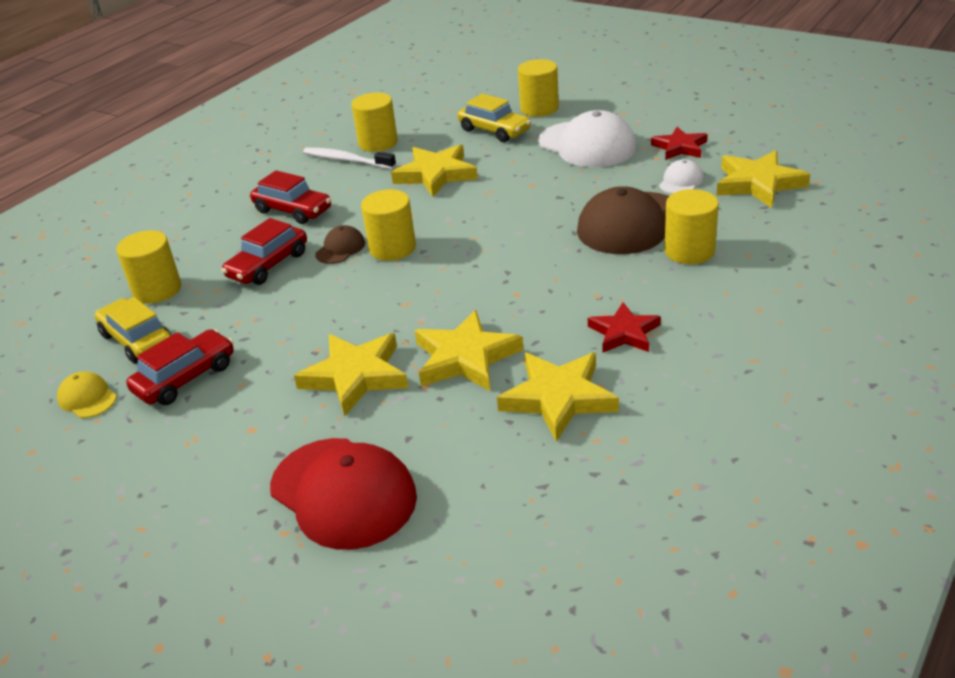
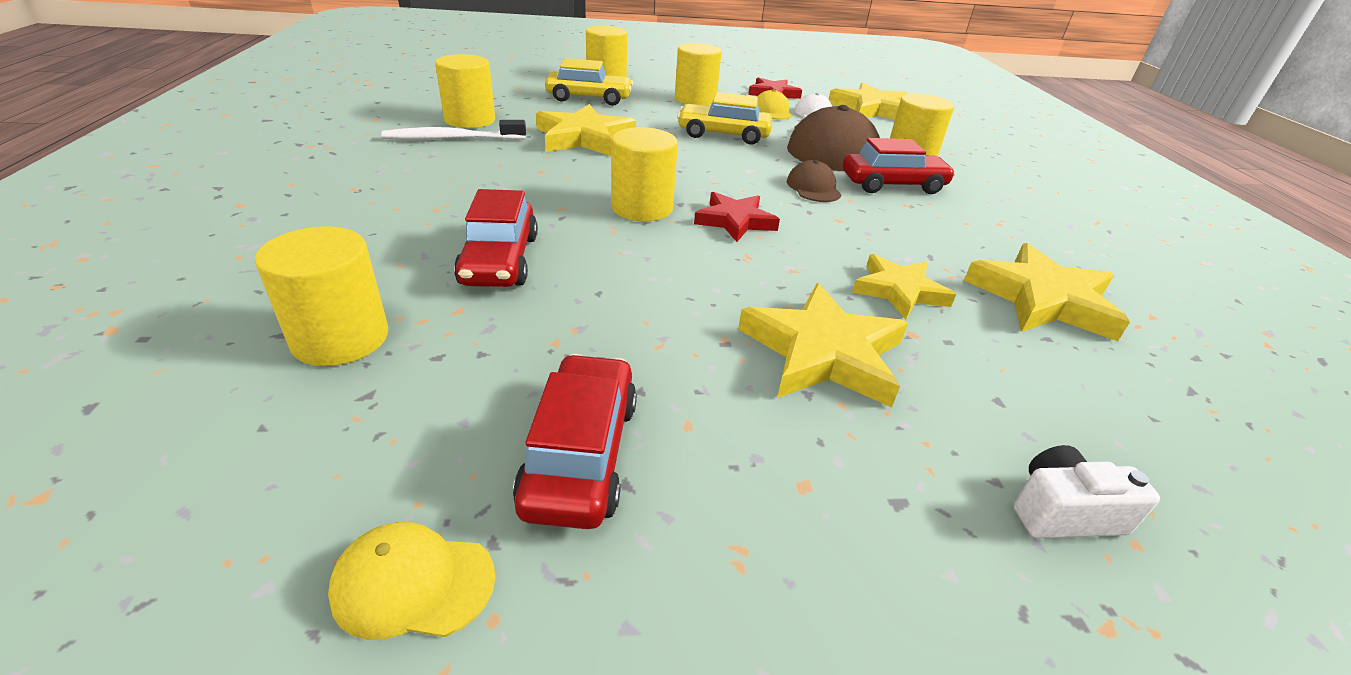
camera: 45 degrees left, 0 degrees up
(137, 341) = (400, 429): yellow car -> yellow car (723, 135)
(293, 210) = (449, 195): red car -> red car (892, 185)
(340, 248) = (577, 221): brown cap -> brown cap (813, 187)
(343, 493) = (1063, 512): red cap -> white camera
(465, 357) = (899, 291): yellow star -> yellow star, size x0.66
(587, 145) = (695, 100): white cap -> yellow cylinder
(624, 333) = (982, 228): red star -> red star (735, 221)
(642, 170) = (772, 111): none -> yellow cap

